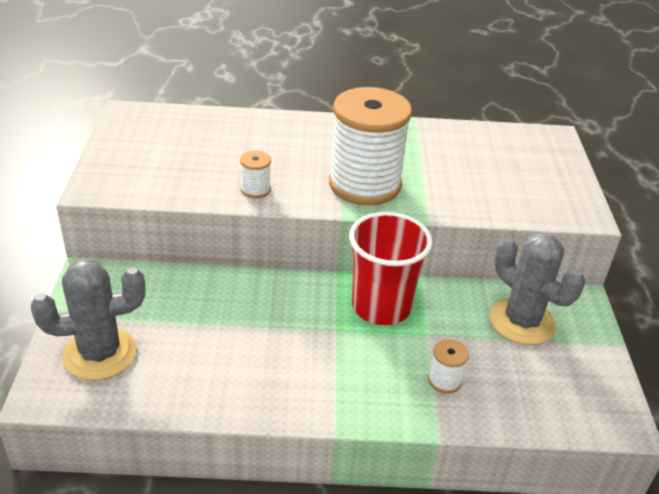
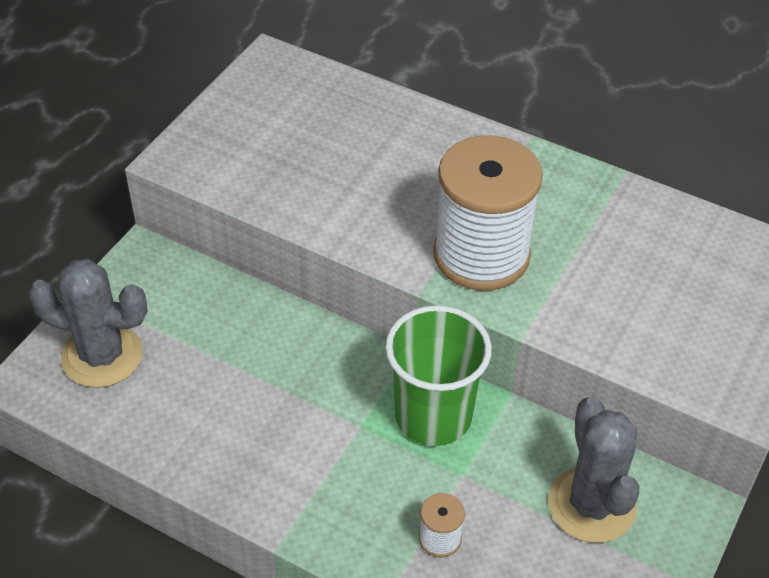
camera: 30 degrees right, 10 degrees up
(255, 190) = (346, 219): white spool -> none
(381, 306) = (433, 416): red cup -> green cup

